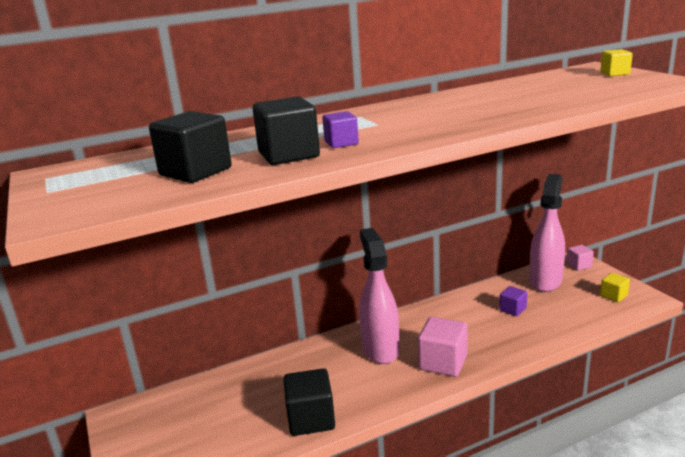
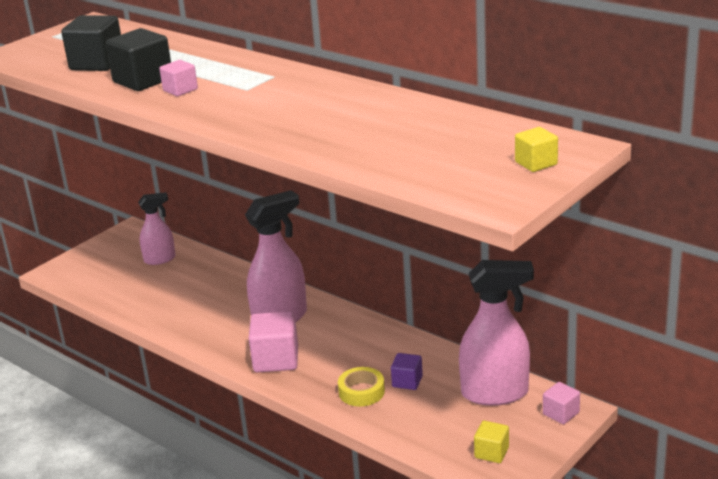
camera: 65 degrees right, 5 degrees up
(203, 403) = (160, 259): none -> pink spray bottle
(311, 419) = (161, 314): black cube -> none
(341, 143) = (180, 90): purple cube -> pink cube
(515, 330) = (361, 392): none -> yellow tape

